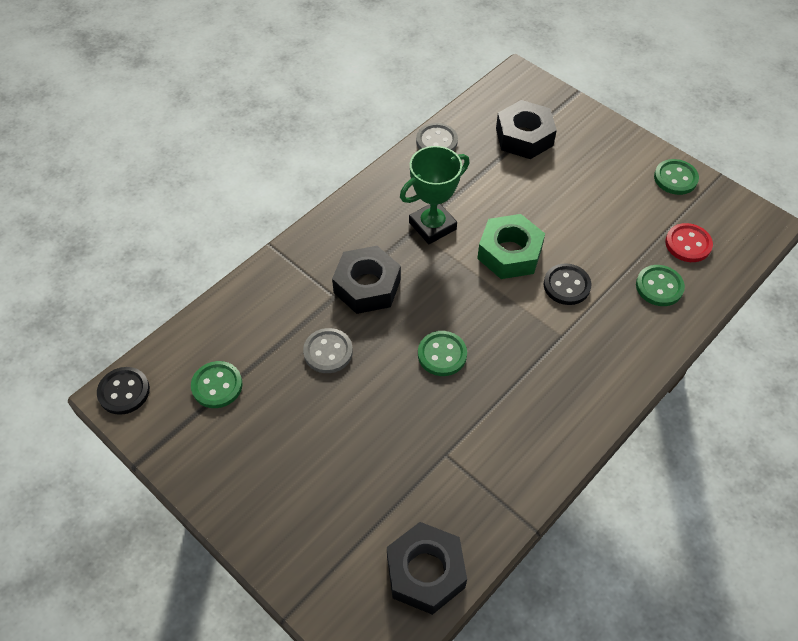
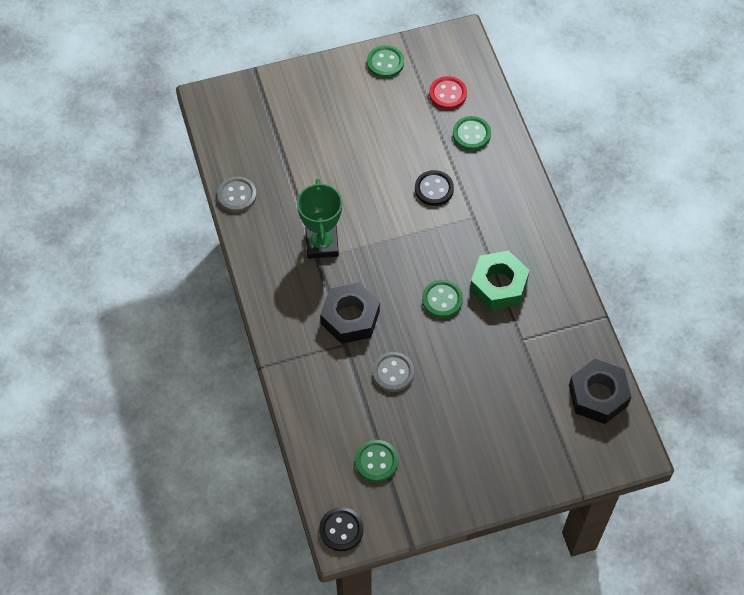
camera: 60 degrees left, 5 degrees up
(509, 253) = (382, 208): green nut -> green nut (498, 285)
(524, 137) = (276, 133): black nut -> none

